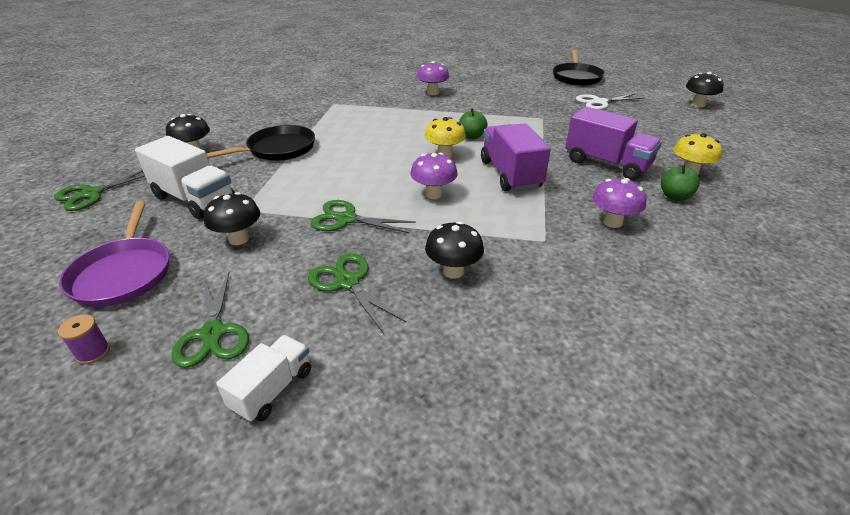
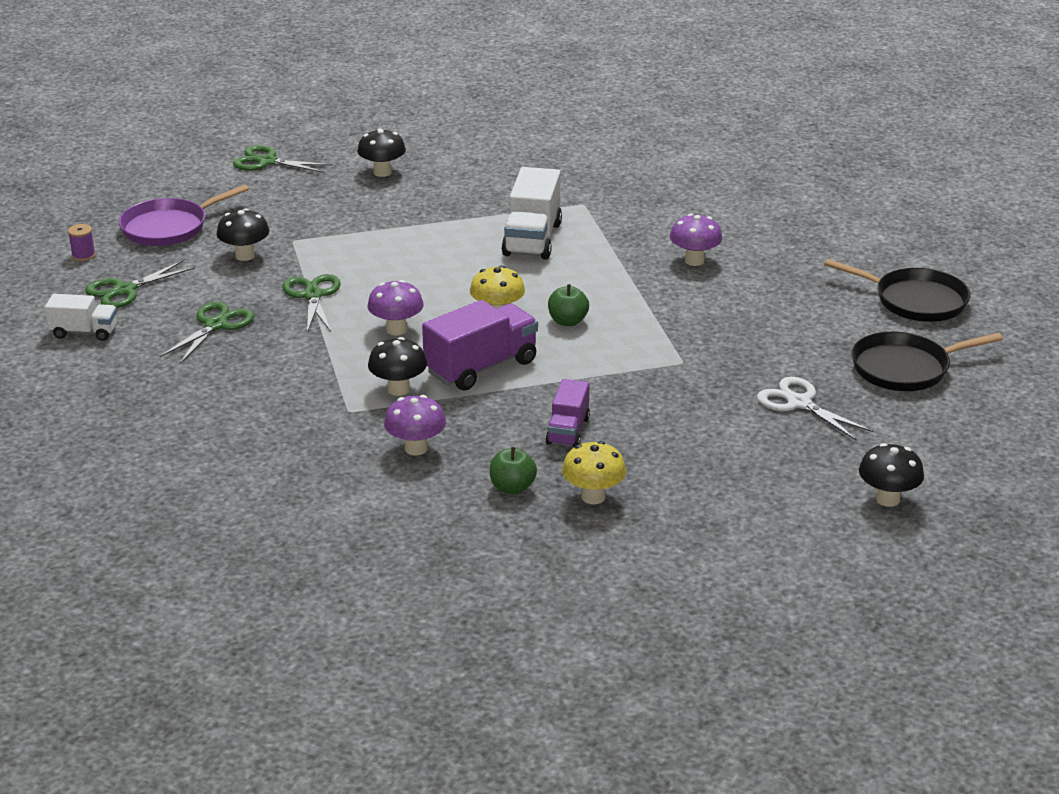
camera: 65 degrees right, 5 degrees down
(194, 199) = (292, 210): white truck -> white truck (532, 239)
(278, 149) = (426, 213): black pan -> black pan (916, 301)
(453, 271) = (263, 371): black mushroom -> black mushroom (398, 389)
(606, 164) = (568, 431): purple truck -> purple truck, size x0.59

